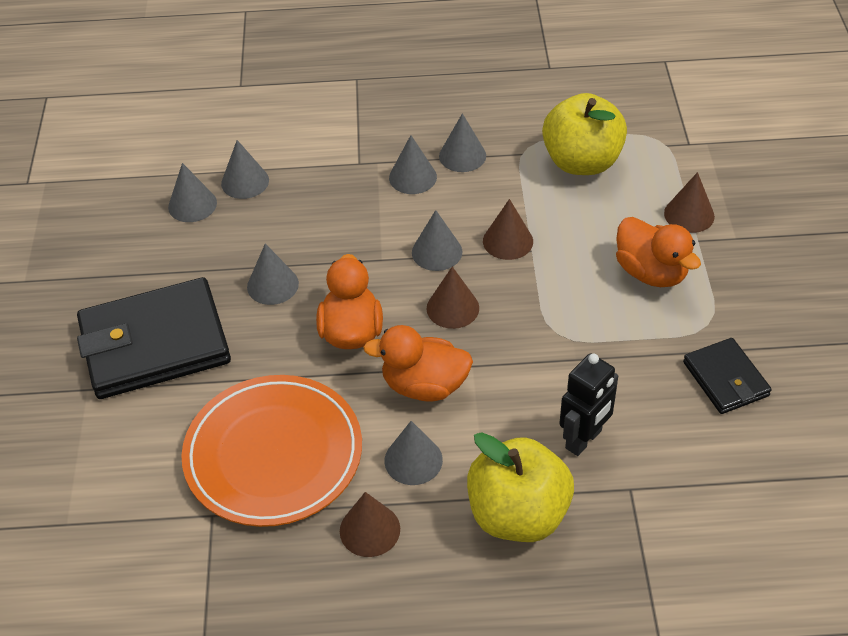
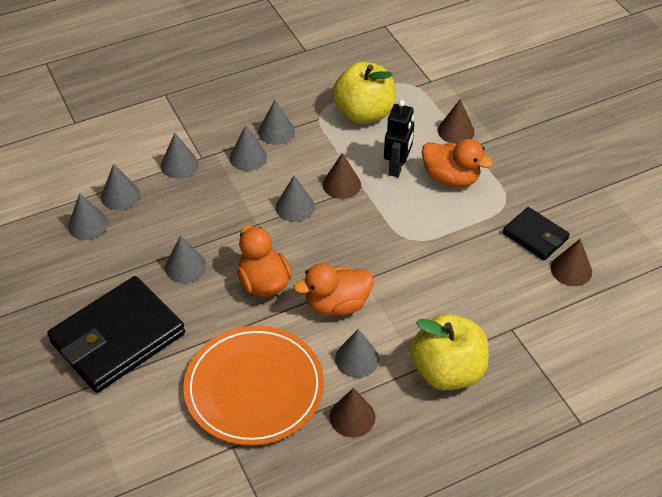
camera: 25 degrees left, 0 degrees up
(329, 164) = (179, 164): none -> grey cone
(452, 308) = (328, 243): brown cone -> brown cone (571, 270)
(584, 440) = (465, 306): black robot -> black robot (397, 167)

